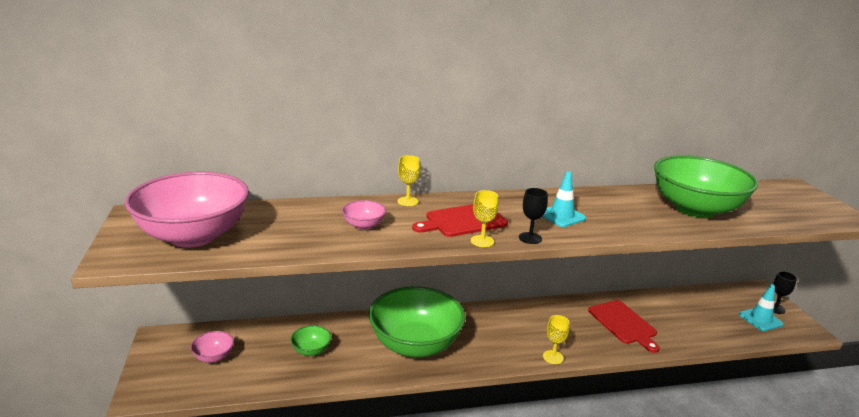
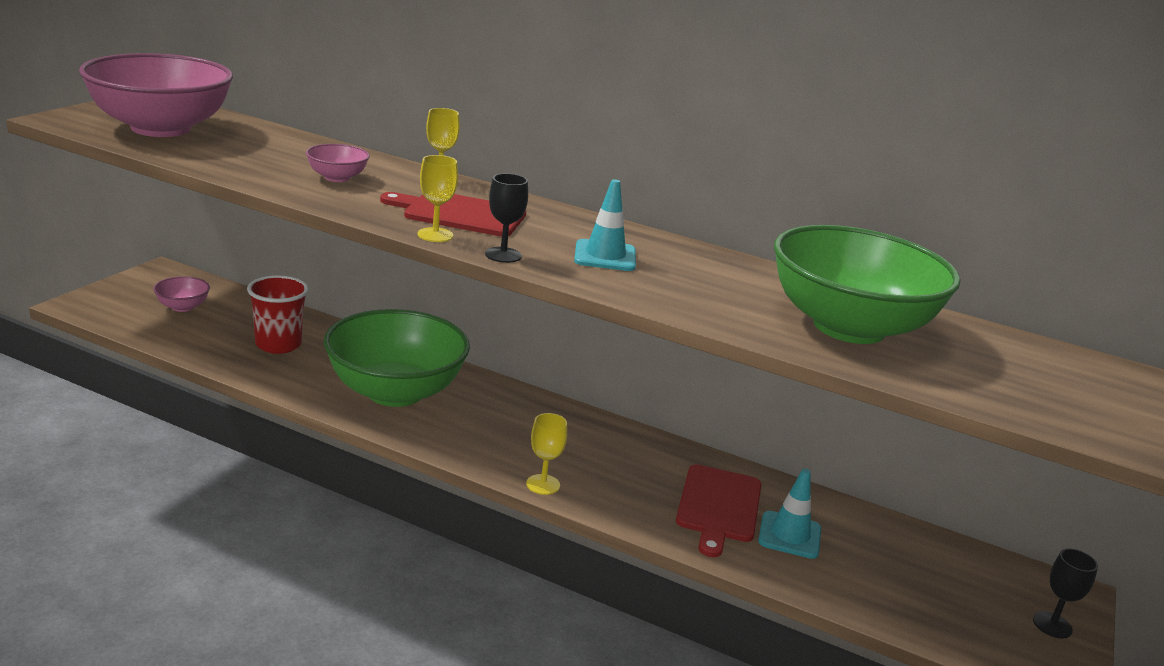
camera: 35 degrees right, 0 degrees up
(311, 350) = (278, 344): green bowl -> red cup
(760, 319) = (988, 620): turquoise traffic cone -> turquoise traffic cone (789, 535)

